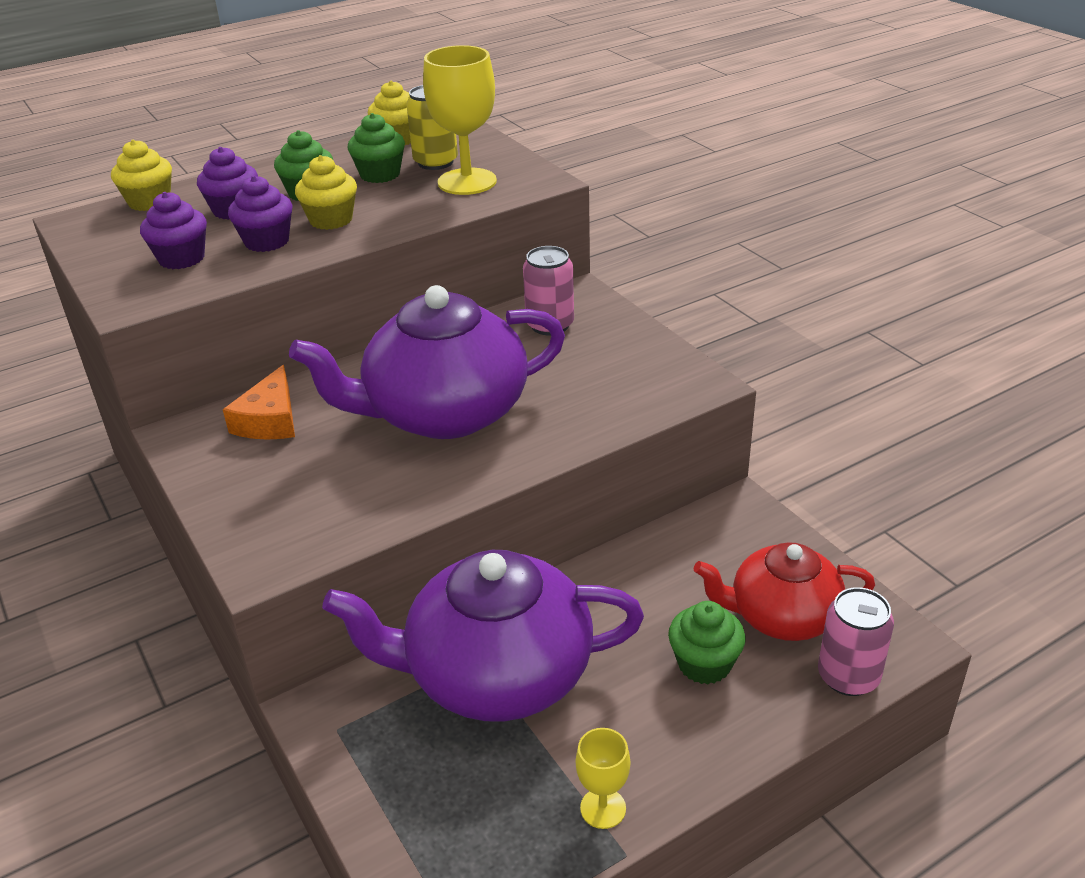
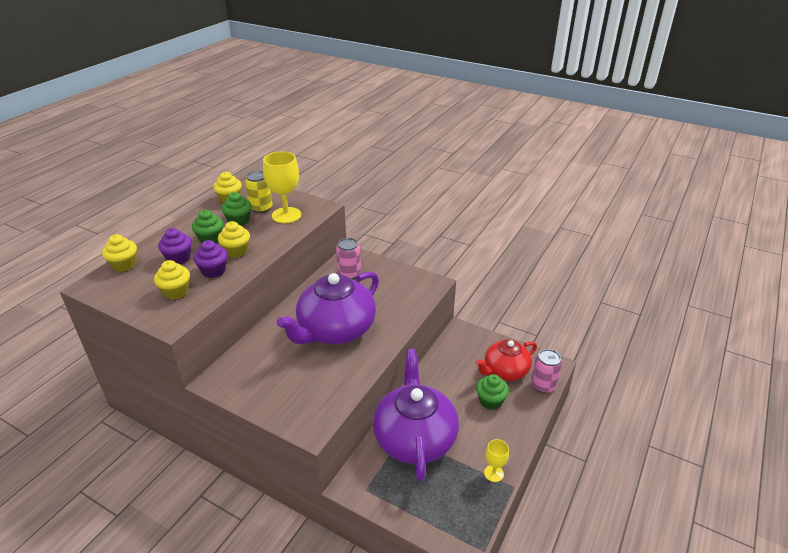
camera: 30 degrees left, 0 degrees up
(182, 258) = (176, 292): purple cupcake -> yellow cupcake
(270, 420) = (254, 359): orange cheese -> none
(496, 674) = (415, 438): purple teapot -> purple teapot turned 120 degrees clockwise

